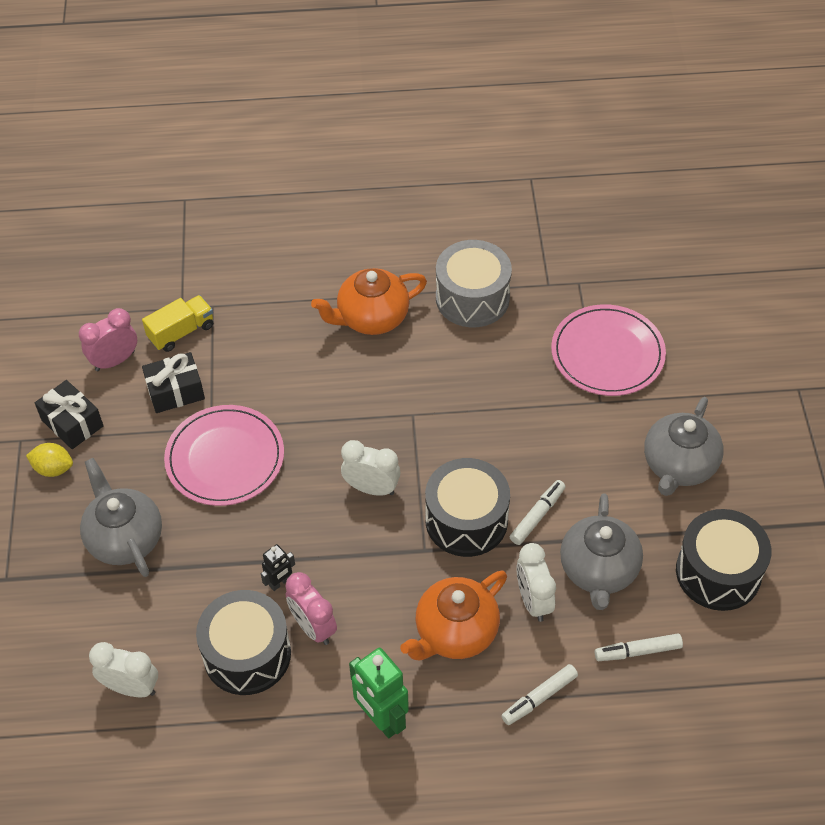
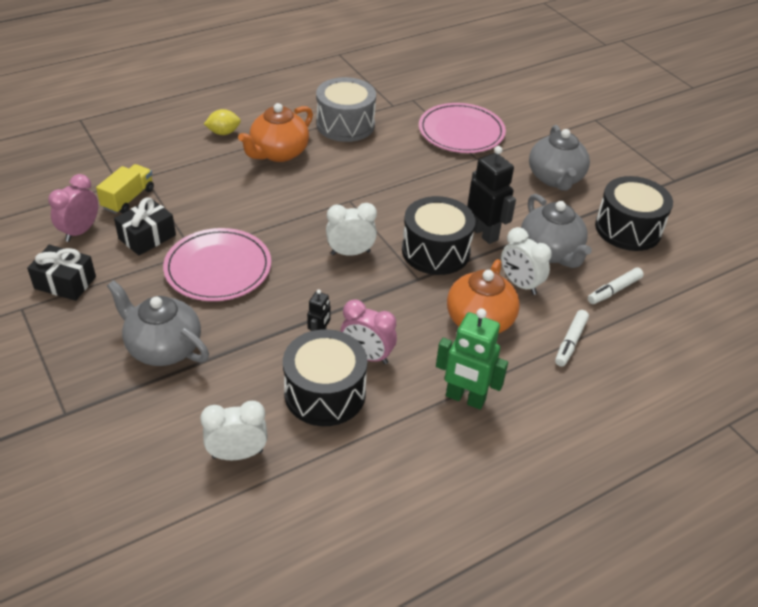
camera: 30 degrees left, 10 degrees down
(53, 468) = (66, 319): yellow lemon -> yellow lemon (223, 132)
(537, 516) = (484, 233): white marker -> black robot

